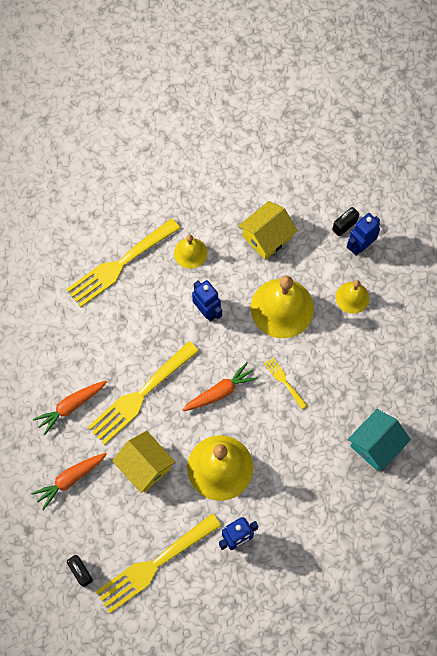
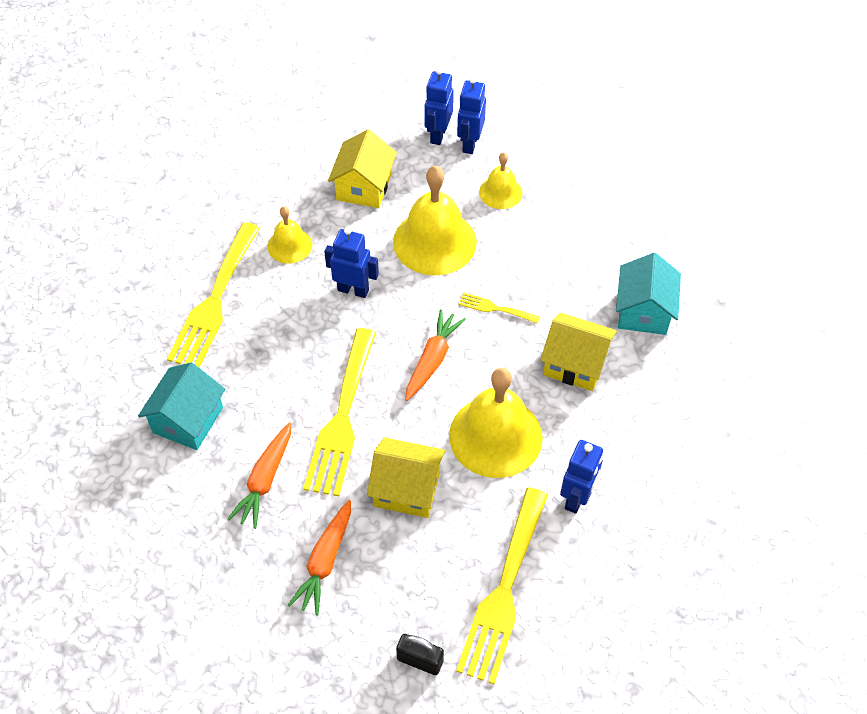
camera: 35 degrees left, 15 degrees down
(53, 338) = (188, 420): none -> turquoise house
(304, 452) = (575, 364): none -> yellow house
(344, 225) = (438, 135): black padlock -> blue robot

